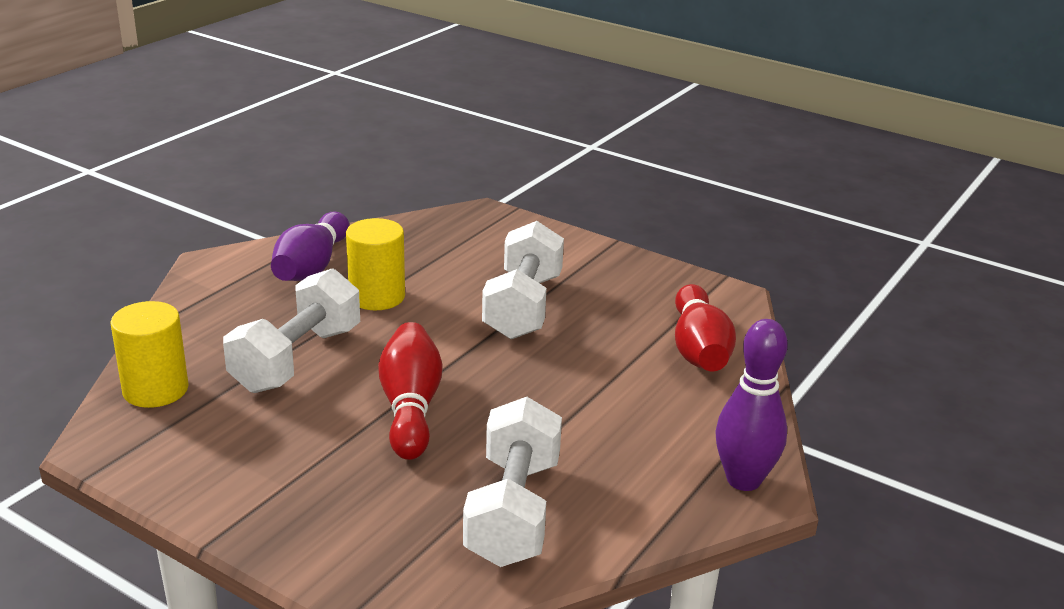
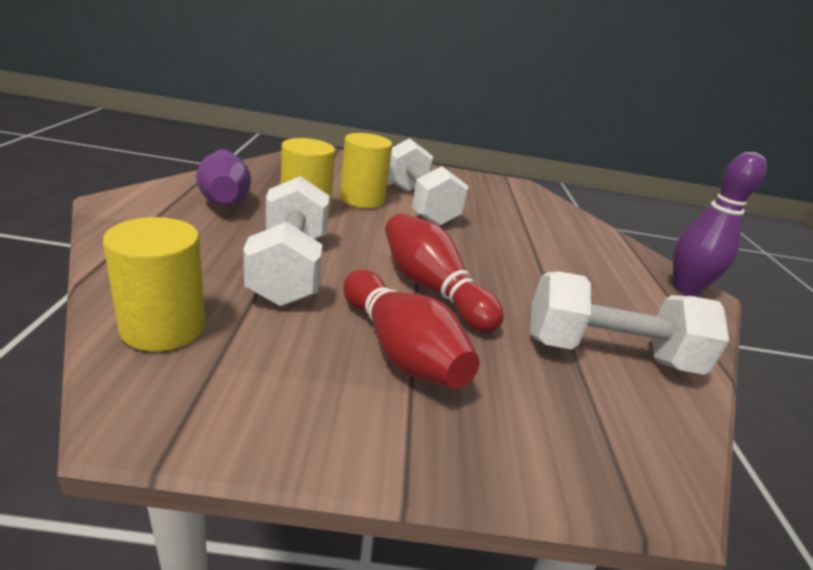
camera: 35 degrees left, 0 degrees up
(459, 290) = (362, 199): none -> yellow cylinder
(513, 511) = (608, 353): white dumbbell -> white dumbbell turned 60 degrees counterclockwise
(699, 349) = (550, 215): red bowling pin -> red bowling pin (400, 350)

